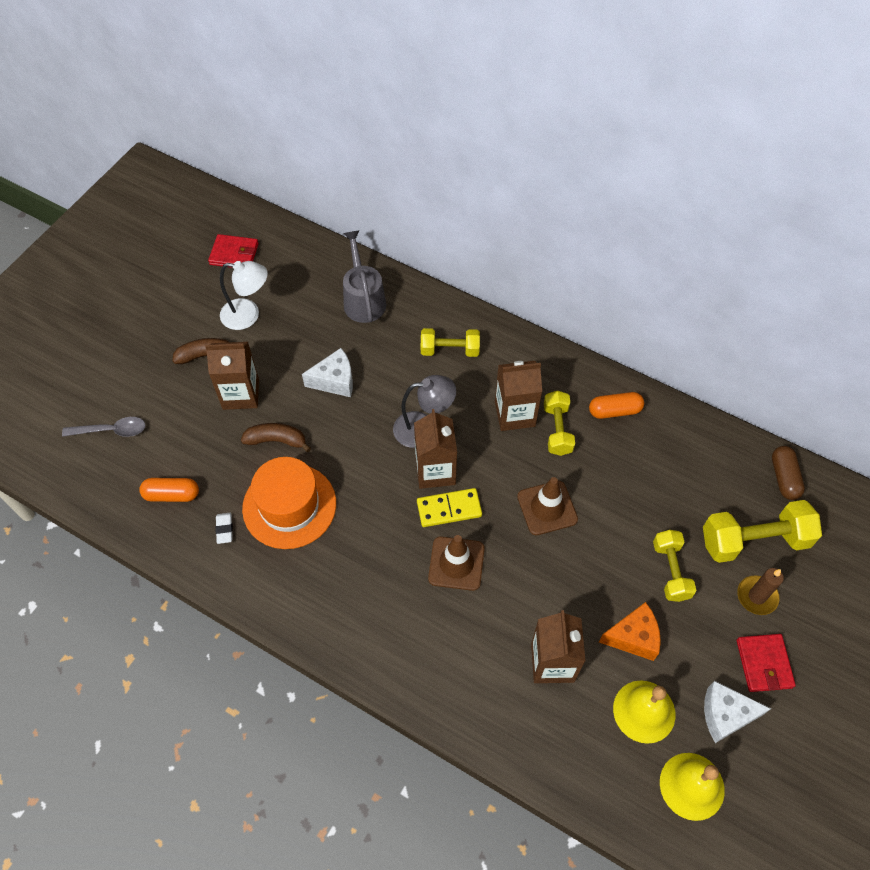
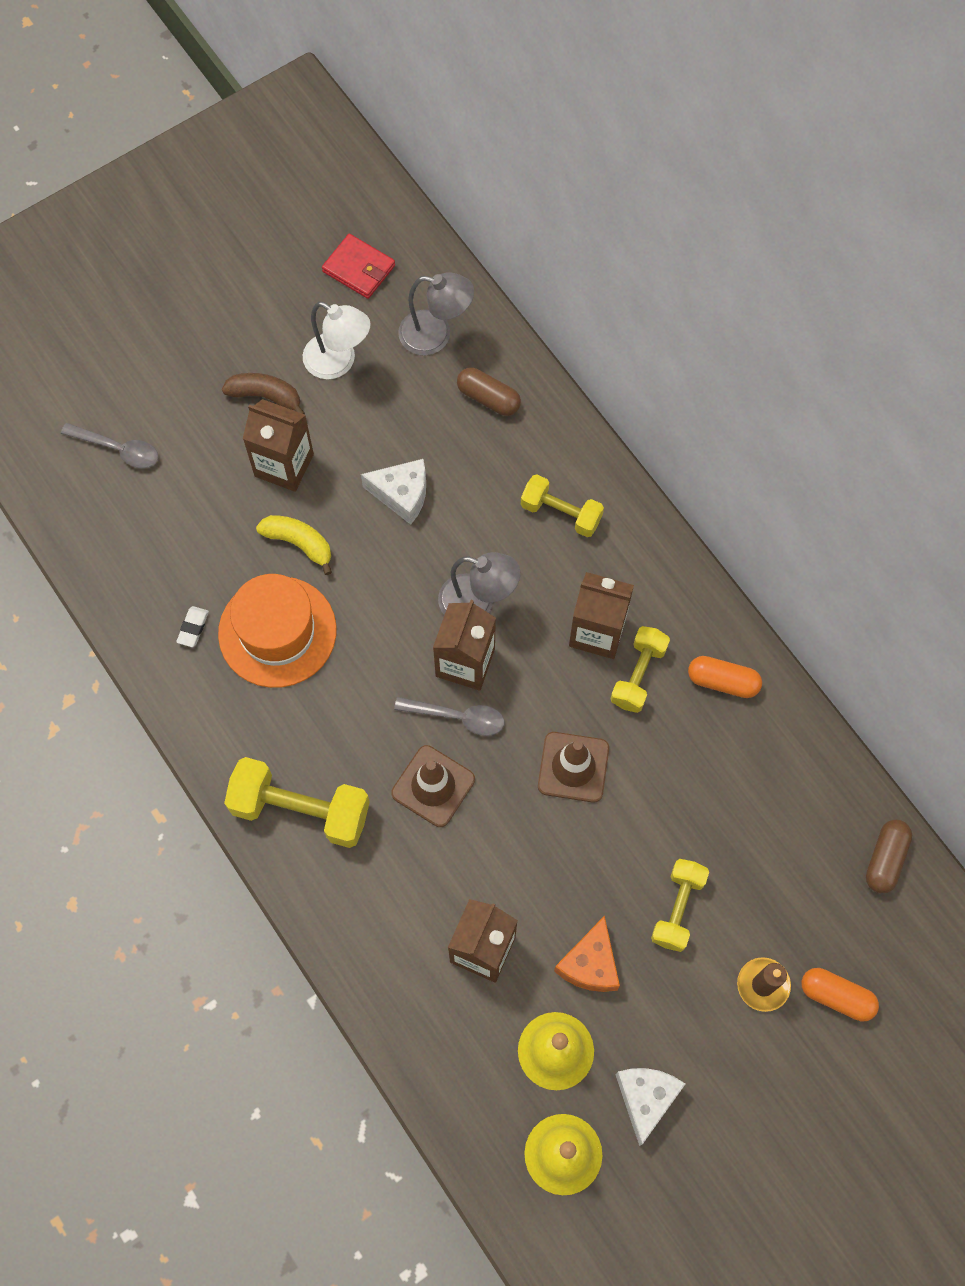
camera: 25 degrees right, 10 degrees up
(172, 494) = (153, 559): orange capsule -> orange capsule (836, 996)
(276, 440) = (299, 543): brown banana -> yellow banana
(308, 274) = (436, 335): none -> grey lamp
(363, 299) = (488, 398): grey watering can -> brown capsule
(449, 509) = (457, 717): yellow domino -> grey spoon
(633, 637) = (590, 964): orange cheese -> orange cheese turned 90 degrees clockwise
(725, 715) = (645, 1098): white cheese -> white cheese turned 75 degrees clockwise
(754, 540) = (800, 918): yellow dumbbell -> yellow dumbbell (300, 809)
(764, 664) = (724, 1064): red wallet -> none

